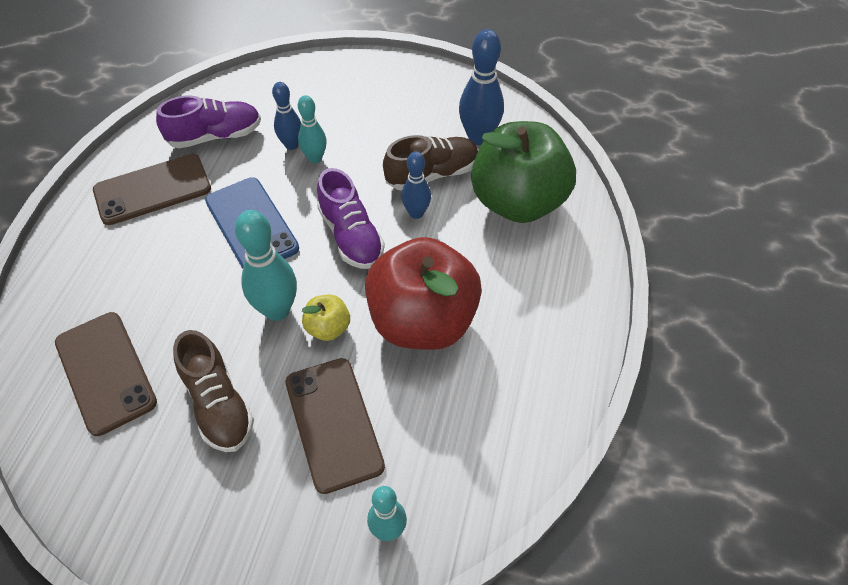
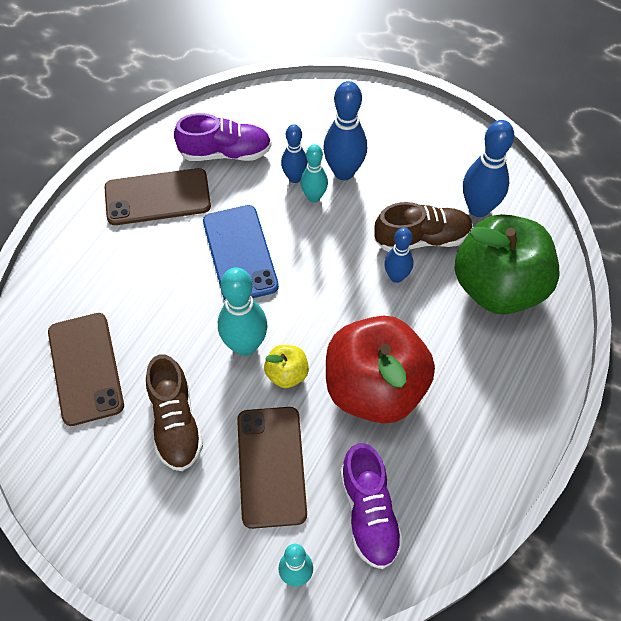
camera: 15 degrees right, 5 degrees up
(339, 131) = (344, 172): none -> blue bowling pin
(351, 236) = (329, 286): purple shoe -> purple shoe (369, 513)

